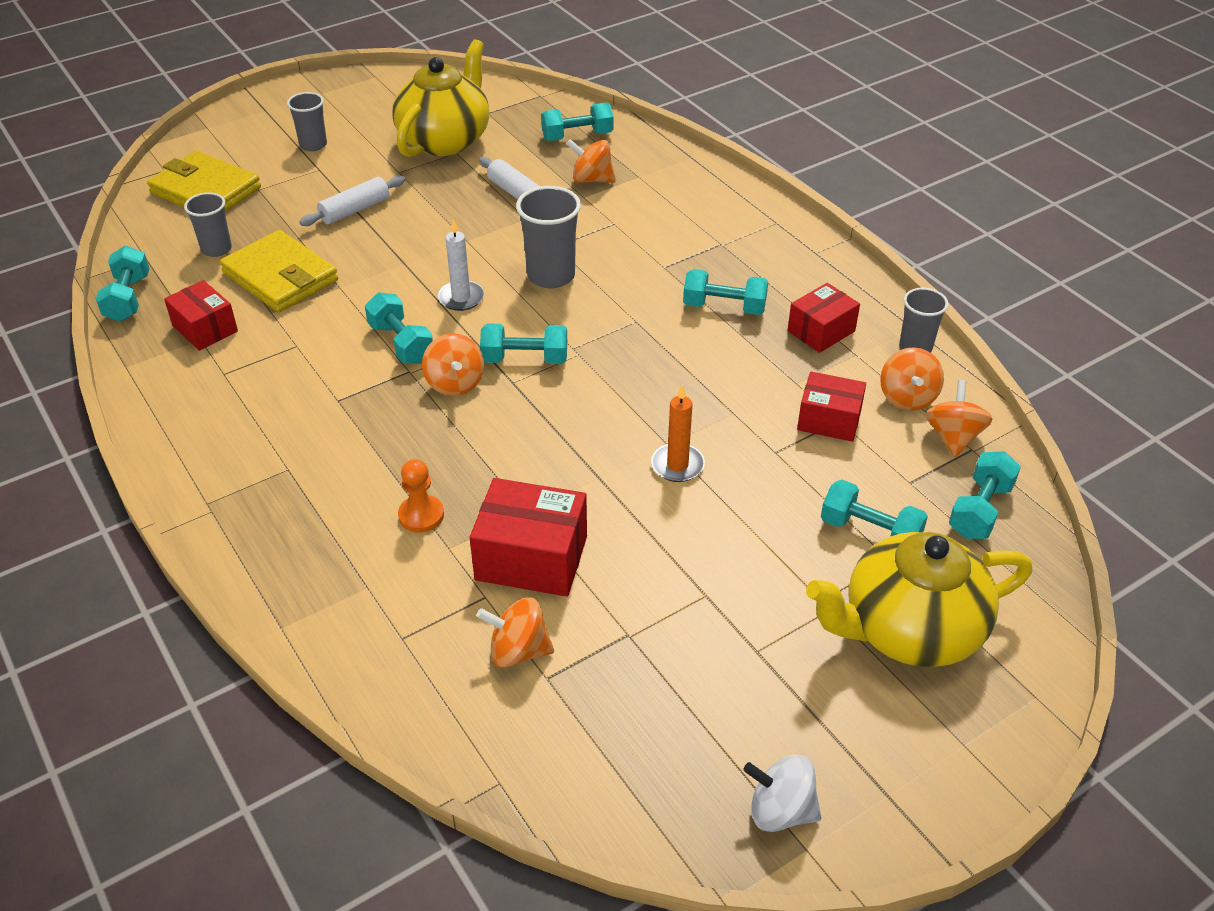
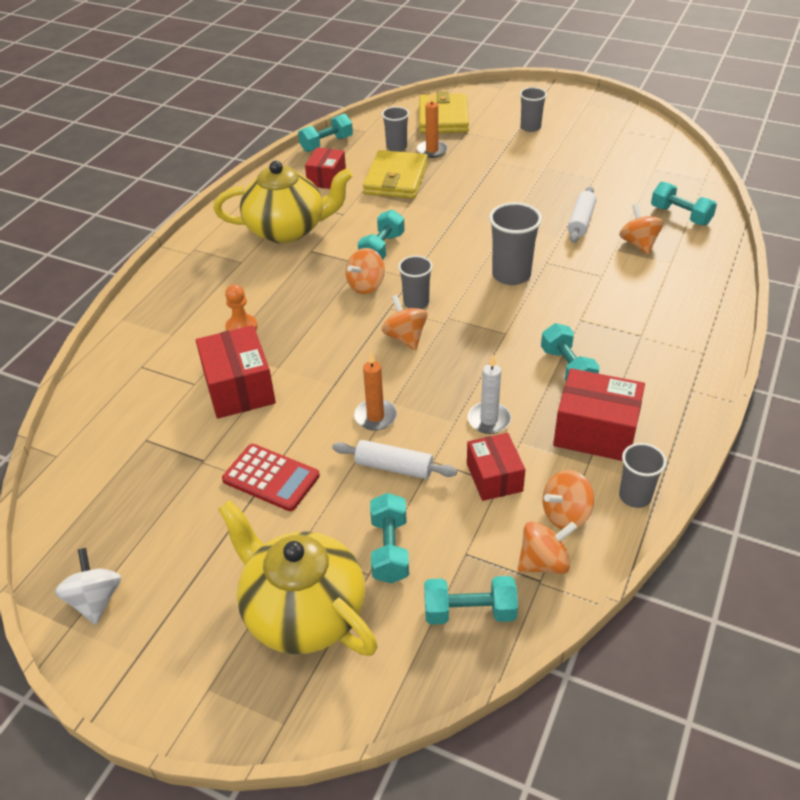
camera: 60 degrees right, 0 degrees up
(260, 227) = (432, 150): none -> orange candle
(355, 210) = (486, 172): white rolling pin -> white rolling pin (394, 467)
(445, 140) = (600, 168): yellow teapot -> yellow teapot (287, 230)
(461, 298) = (448, 250): white candle -> white candle (489, 420)
(518, 651) = (159, 417): orange spinning top -> orange spinning top (405, 337)
(525, 359) = (416, 303): turquoise dumbbell -> grey cup
(703, 584) = (271, 478): none -> red calculator
(821, 331) = (595, 432): red box -> red box, size x1.53

